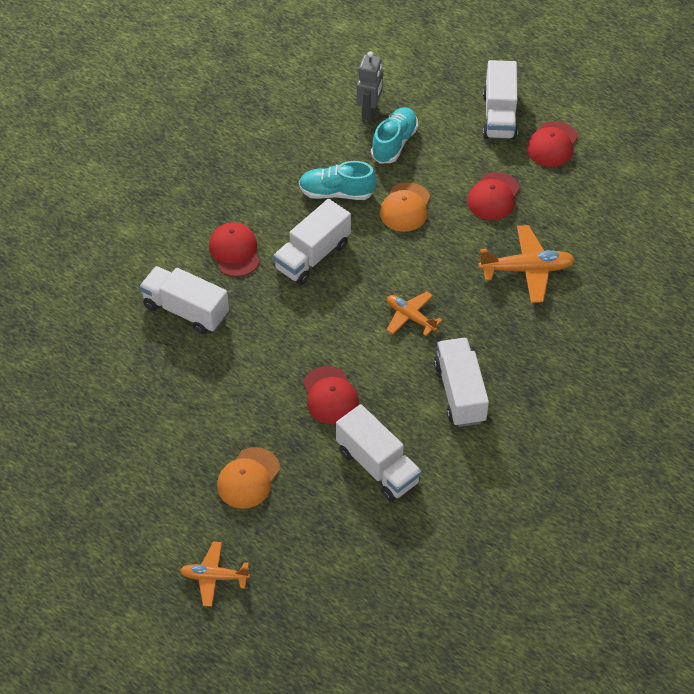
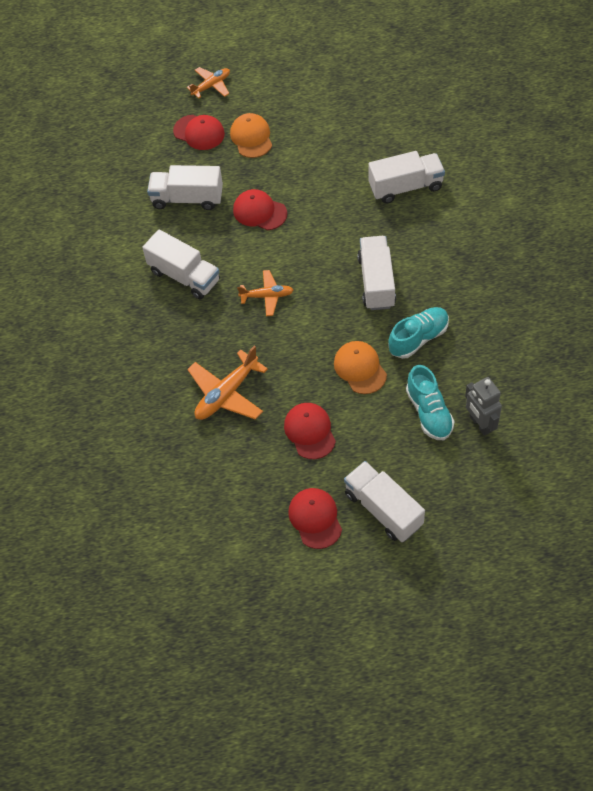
camera: 140 degrees right, 5 degrees up
(234, 251) = (428, 244): red cap -> red cap (199, 132)

